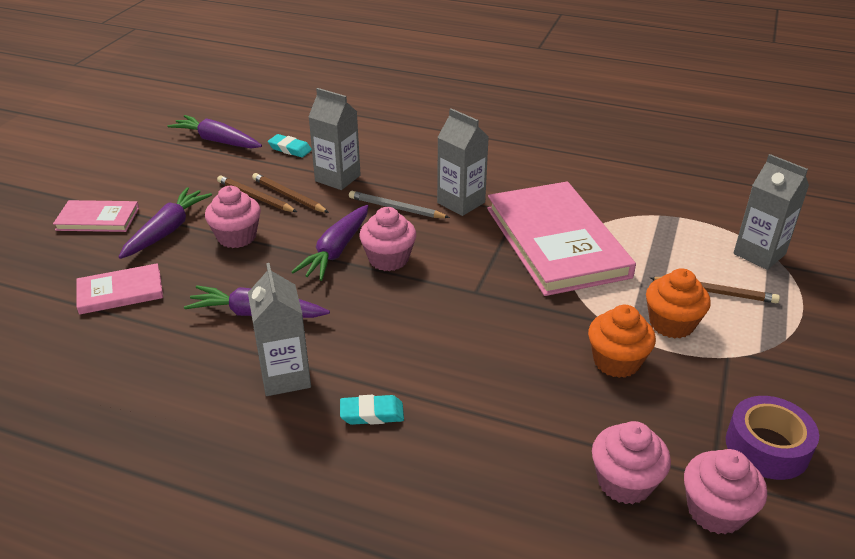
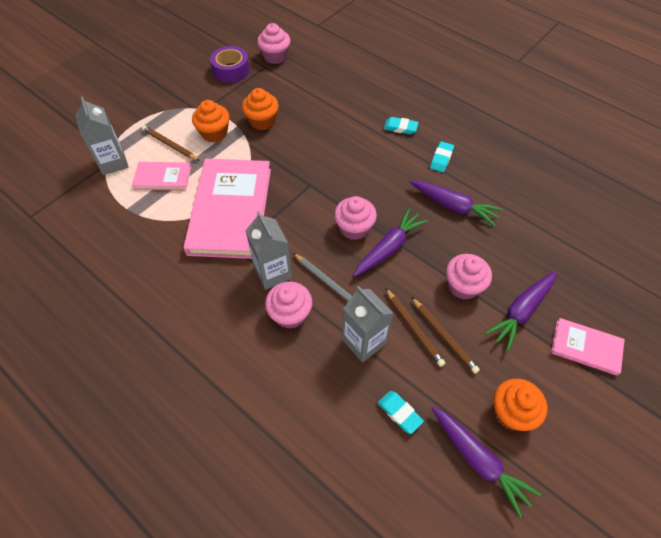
camera: 160 degrees left, 20 degrees up
(120, 292) = (548, 251): pink book -> pink book (163, 178)
(186, 167) = (511, 412): none -> orange cupcake
(285, 376) = (441, 159): grey carton -> turquoise eraser
(624, 482) = (302, 73): pink cupcake -> pink cupcake (290, 314)

